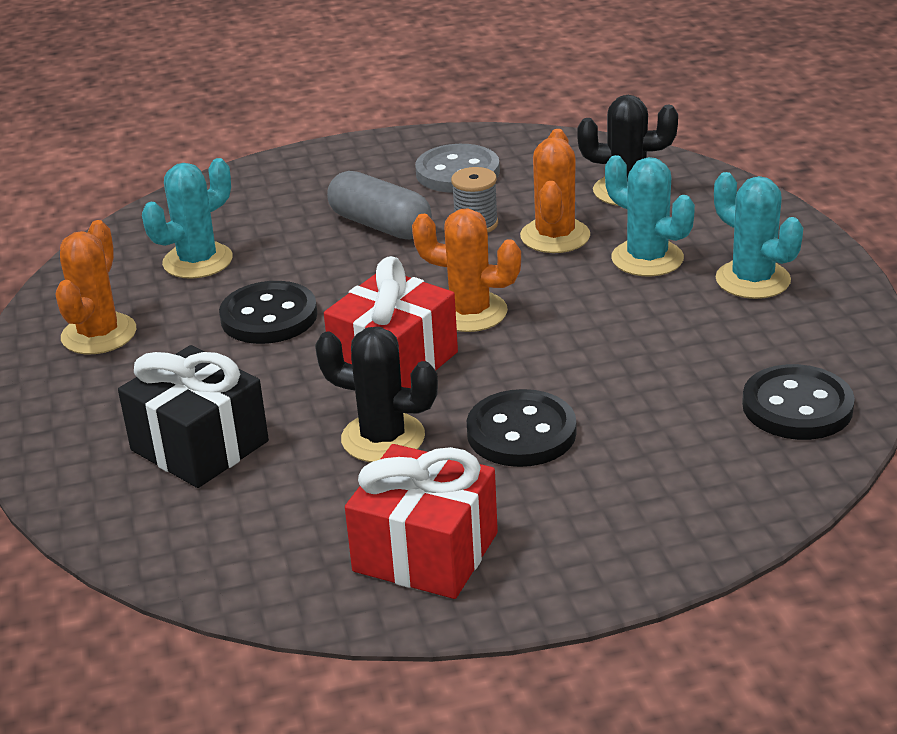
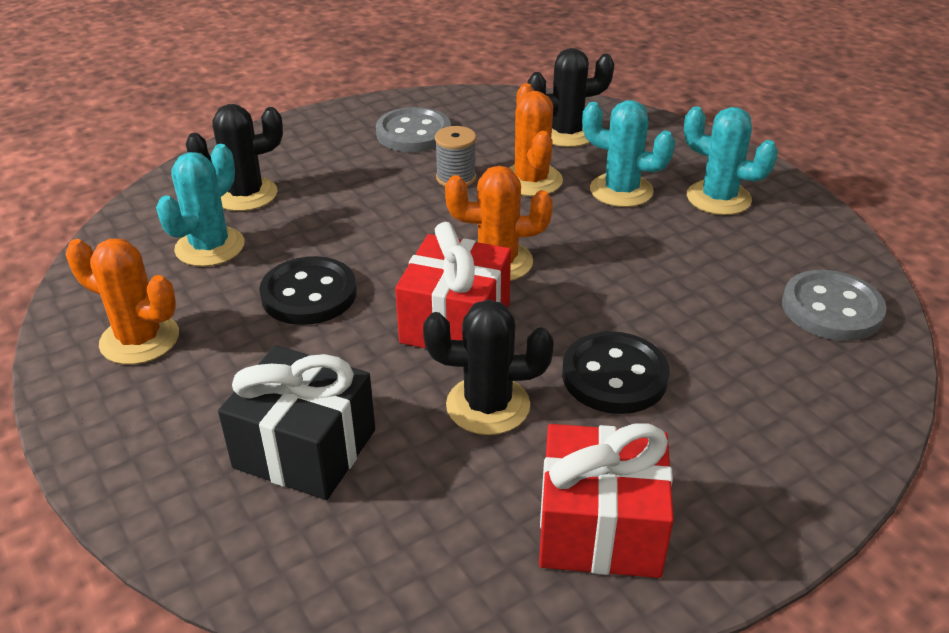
camera: 20 degrees left, 5 degrees up
(99, 334) = (139, 339): orange cactus -> orange cactus turned 60 degrees counterclockwise
(254, 215) = (245, 194): none -> black cactus
(380, 225) = (370, 190): grey capsule -> none
(797, 406) = (831, 309): black button -> grey button

